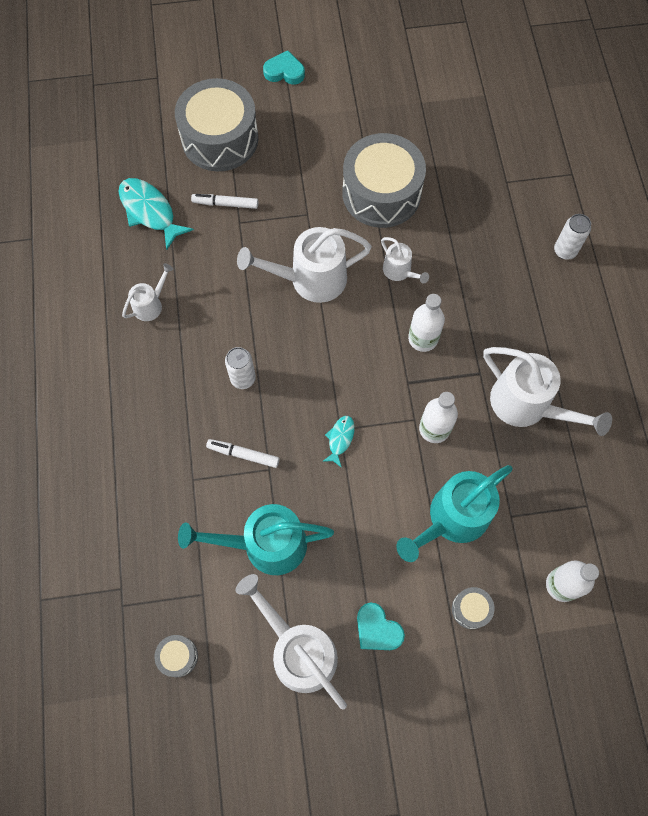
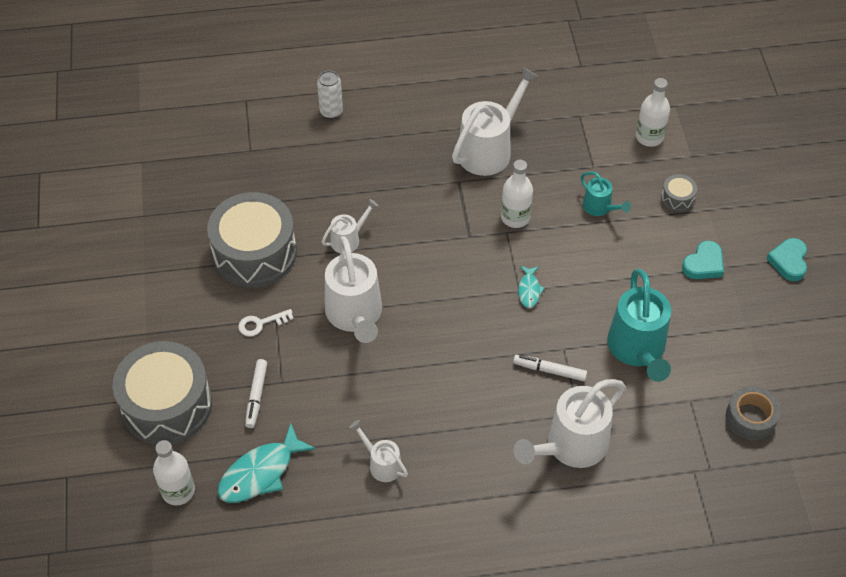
camera: 90 degrees left, 15 degrees down
(178, 656) = (750, 418): grey drum -> grey tape
(243, 378) = (468, 373): white can -> none
(243, 454) = (549, 370): white marker -> white marker turned 90 degrees clockwise
(284, 71) = (80, 342): turquoise heart -> turquoise heart (788, 261)
(298, 649) = (730, 323): white watering can -> white watering can (570, 446)
(301, 203) = (261, 324): none -> white key
(340, 439) = (529, 290): turquoise fish -> turquoise fish turned 105 degrees counterclockwise
(423, 338) = (423, 223): white bottle -> white bottle (178, 491)
(452, 519) = (600, 208): turquoise watering can -> turquoise watering can, size x0.52

